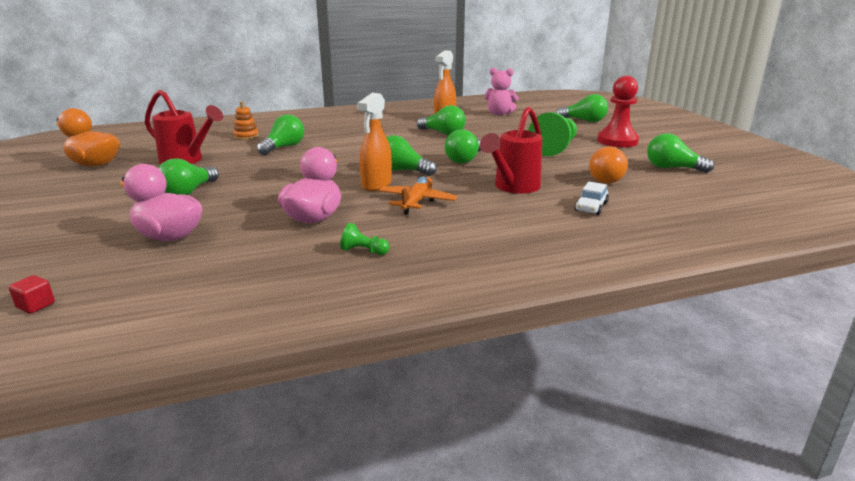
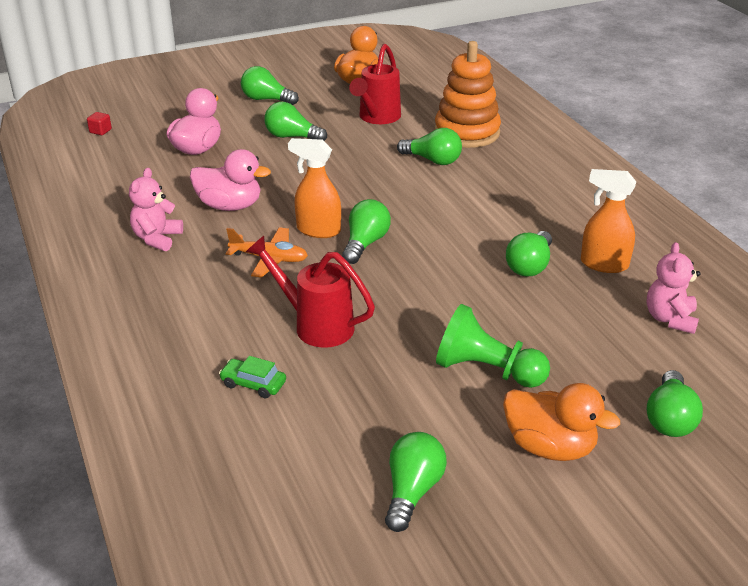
camera: 85 degrees right, 10 degrees up
(246, 136) = (467, 132): orange stacking toy -> orange stacking toy, size x2.28
(364, 251) = (157, 238): green pawn -> pink teddy bear
(464, 159) = (414, 287): green light bulb -> green light bulb (266, 99)
(591, 207) = (253, 384): white car -> green car
(606, 179) = (355, 410): orange light bulb -> none
(617, 141) = (549, 447): red pawn -> orange duck

